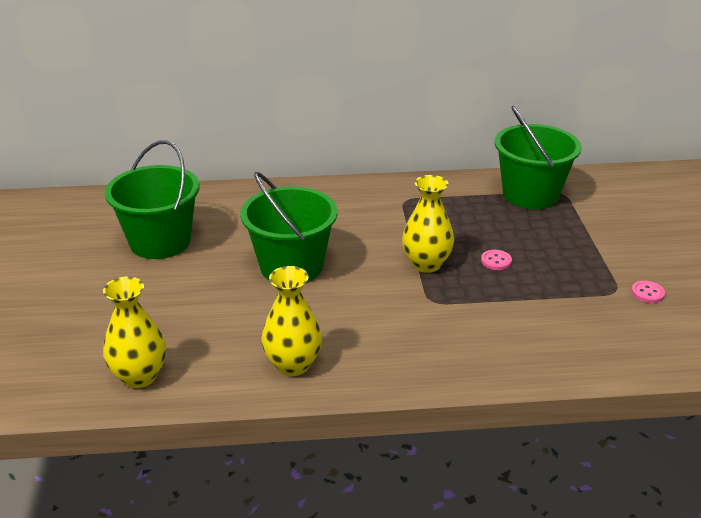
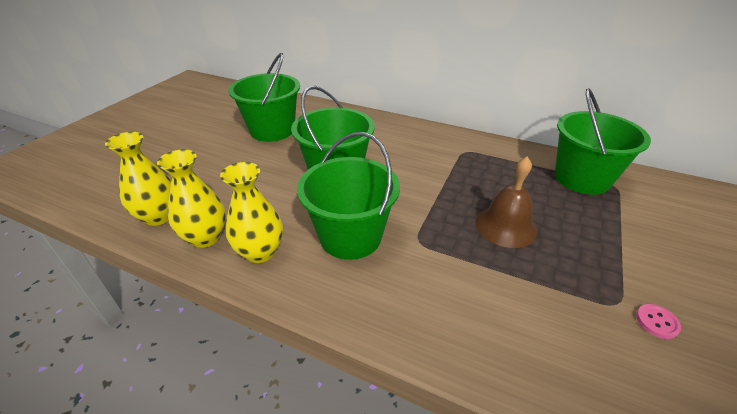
camera: 30 degrees right, 5 degrees up
(366, 319) = (350, 236): none -> green bucket
(426, 264) = (440, 207): yellow vase -> yellow vase (205, 237)
(496, 261) = (506, 226): pink button -> brown bell

